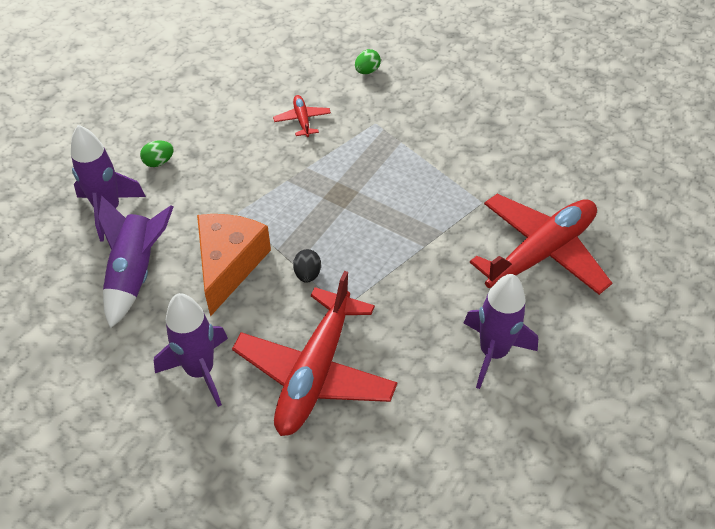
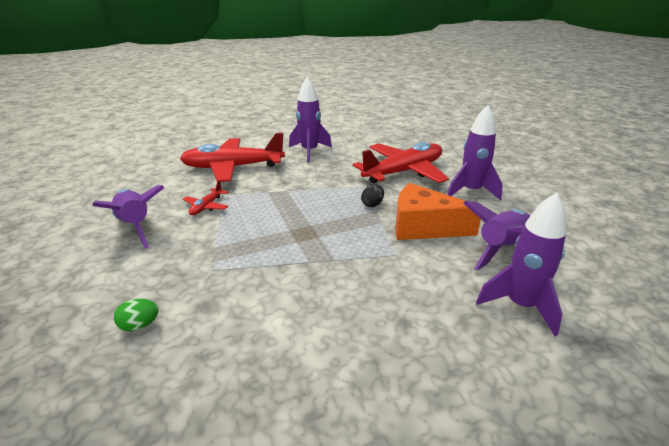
camera: 145 degrees left, 20 degrees down
(159, 162) = (448, 332): green egg -> none
(229, 265) = (423, 227): orange cheese -> orange cheese turned 60 degrees clockwise
(302, 120) = (266, 304): red plane -> red plane (206, 206)
(498, 125) = (135, 226): none -> purple rocket

